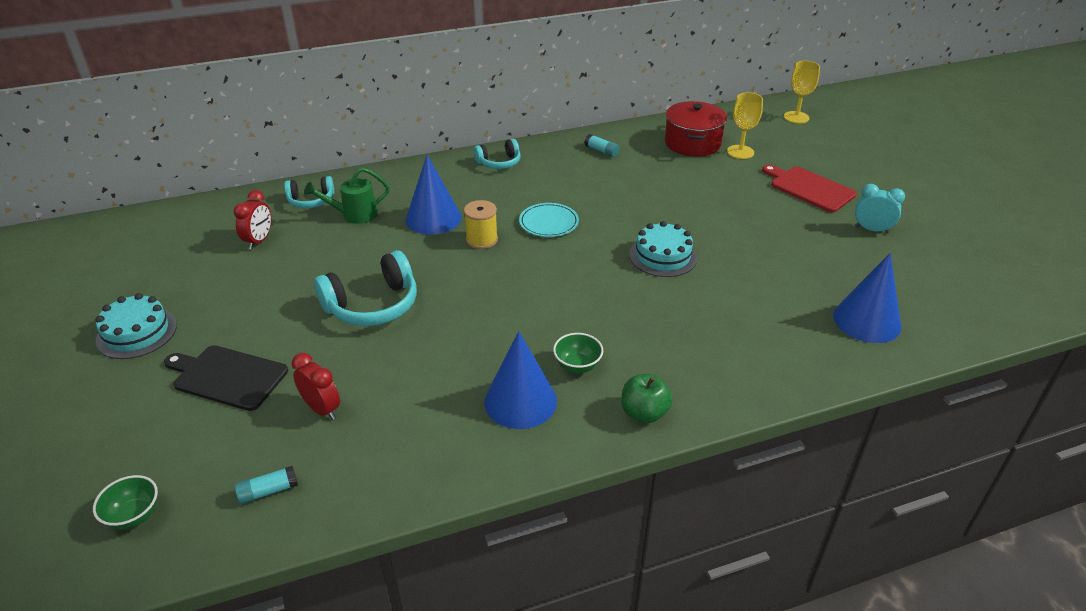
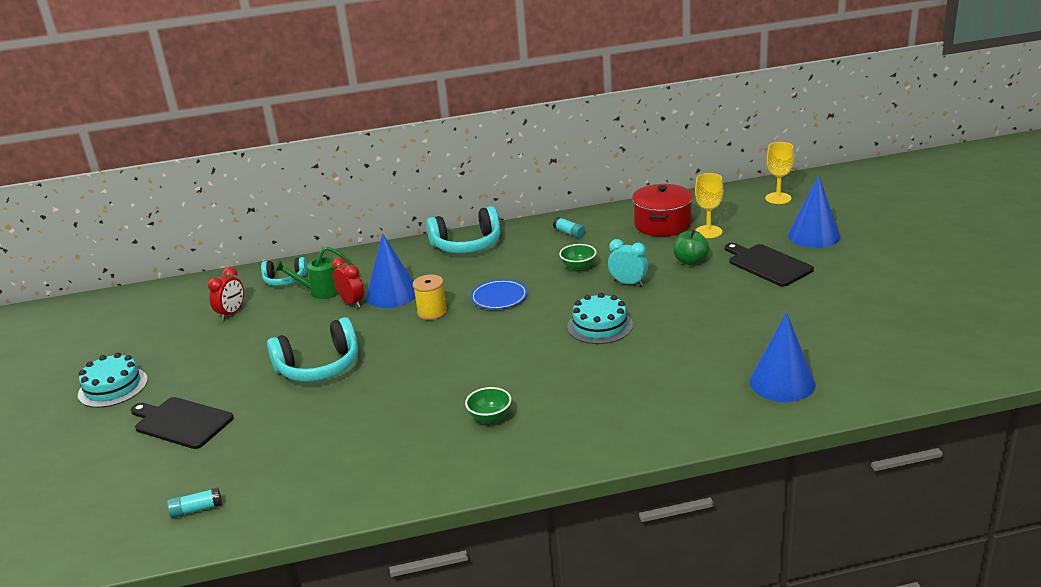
camera: 10 degrees right, 10 degrees down
(134, 516) = (85, 524): green bowl -> green bowl (578, 267)
(322, 409) = (255, 448): red clock -> red clock (352, 303)
(499, 162) = (467, 245): turquoise headphones -> turquoise headphones, size x1.68
(520, 401) = (430, 445): blue cone -> blue cone (814, 235)
(549, 222) = (499, 297): turquoise plate -> blue plate
(644, 413) = (540, 457): green apple -> green apple (690, 261)
(809, 188) = (767, 264): red cutting board -> black cutting board
(872, 229) = (818, 302): turquoise clock -> turquoise clock (628, 283)

